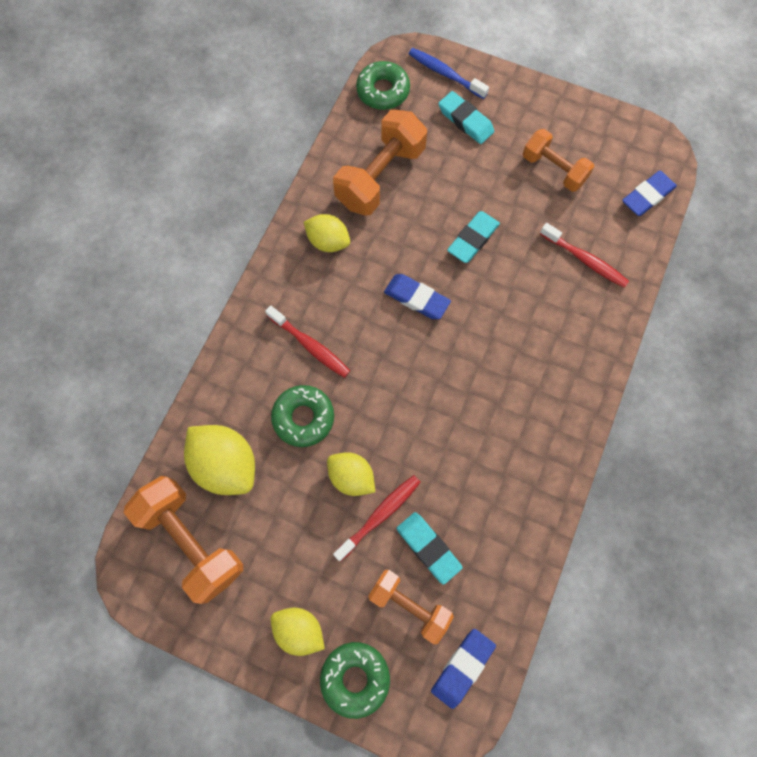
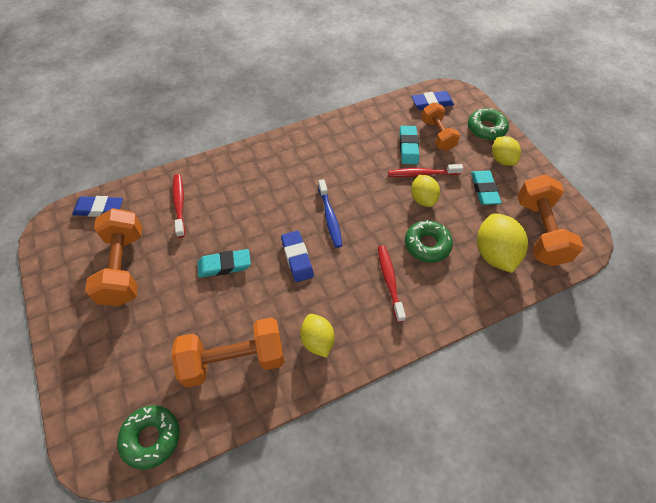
camera: 140 degrees left, 15 degrees down
(445, 74) = (90, 408): blue toothbrush -> blue toothbrush (330, 217)
(465, 121) = (128, 352): turquoise eraser -> turquoise eraser (484, 190)
(553, 169) = (124, 267): orange dumbbell -> orange dumbbell, size x1.54

